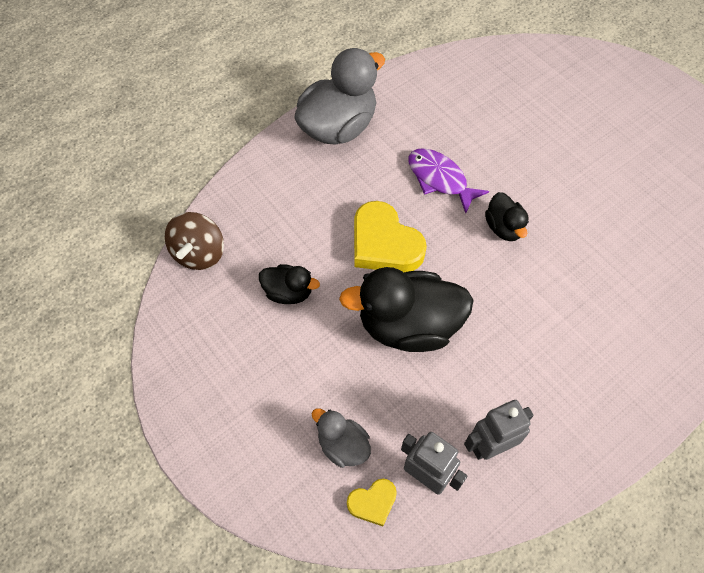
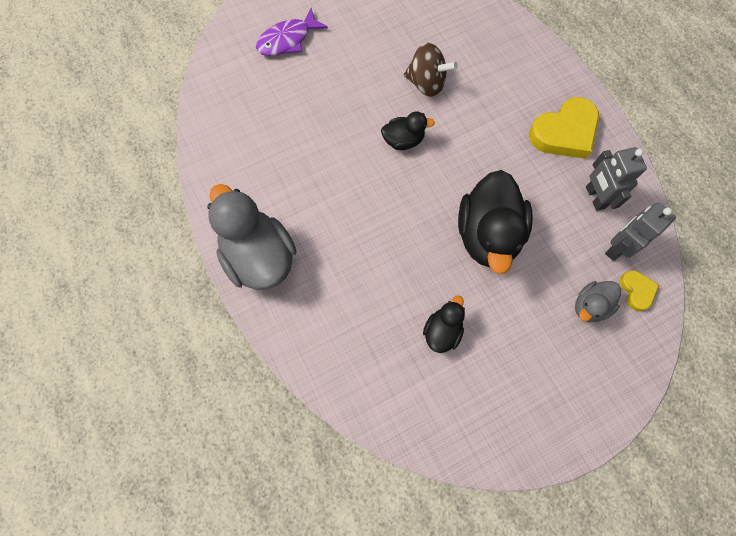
camera: 80 degrees left, 10 degrees up
(199, 253) = (386, 413): brown spinning top -> brown spinning top (426, 83)
(384, 244) = (403, 239): yellow heart -> yellow heart (564, 132)
(440, 179) = (342, 179): purple fish -> purple fish (287, 40)

